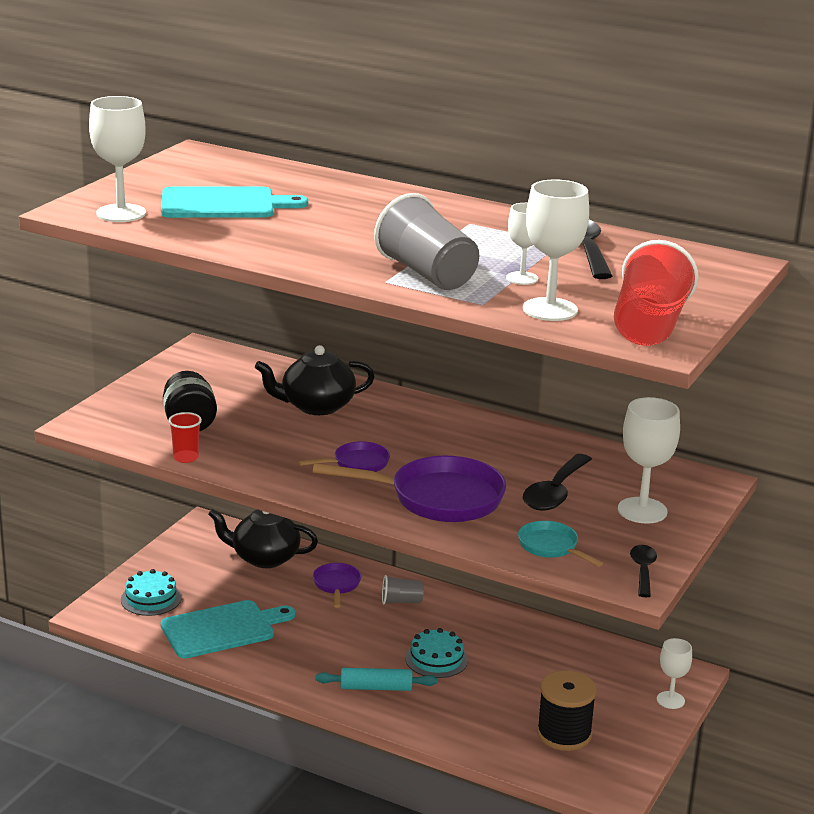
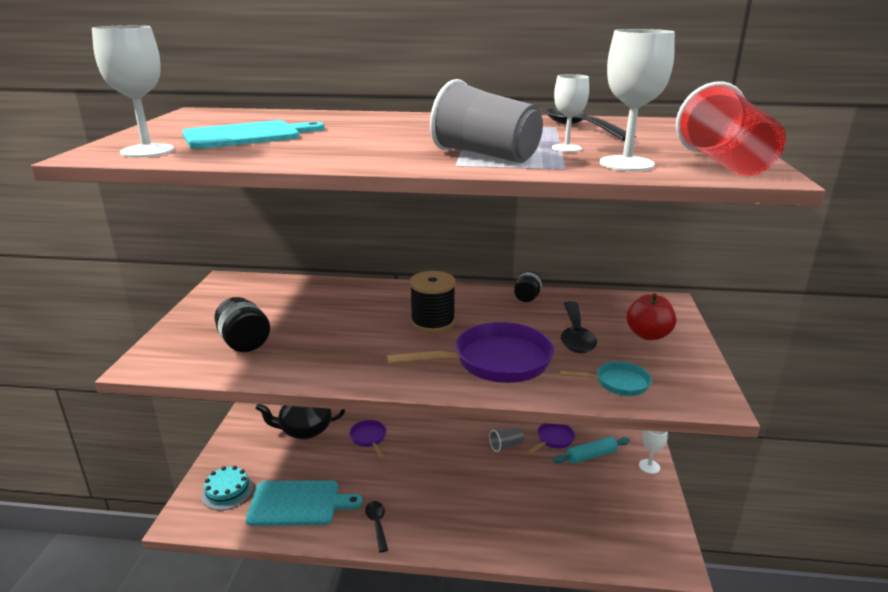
camera: 20 degrees left, 0 degrees up
(186, 457) = (256, 375): red cup -> none
(222, 629) = (298, 503): turquoise cutting board -> turquoise cutting board turned 45 degrees clockwise
(316, 406) = (344, 306): black teapot -> none
(357, 464) = (408, 346): purple pan -> purple pan (553, 440)
(376, 688) = (445, 522): turquoise rolling pin -> turquoise rolling pin (591, 456)
(401, 601) = (422, 439): grey cup -> grey cup (506, 446)
(436, 659) = (474, 481): turquoise cake -> none
(539, 440) = (527, 298): none -> black jar
(551, 547) = (617, 383): turquoise pan -> turquoise pan turned 150 degrees clockwise
(564, 734) = (604, 520): black spool -> black spool (433, 322)
(642, 510) = (648, 335): white goblet -> red apple
(643, 570) = (703, 386): black spoon -> black spoon (377, 524)

